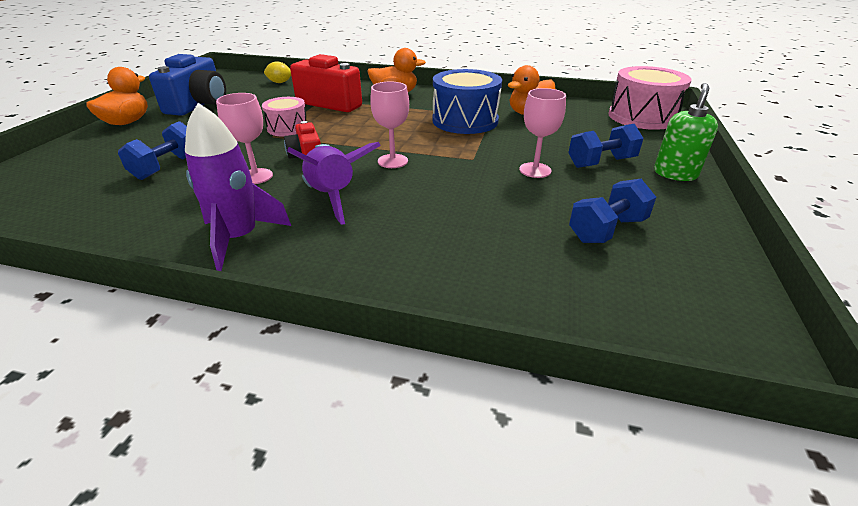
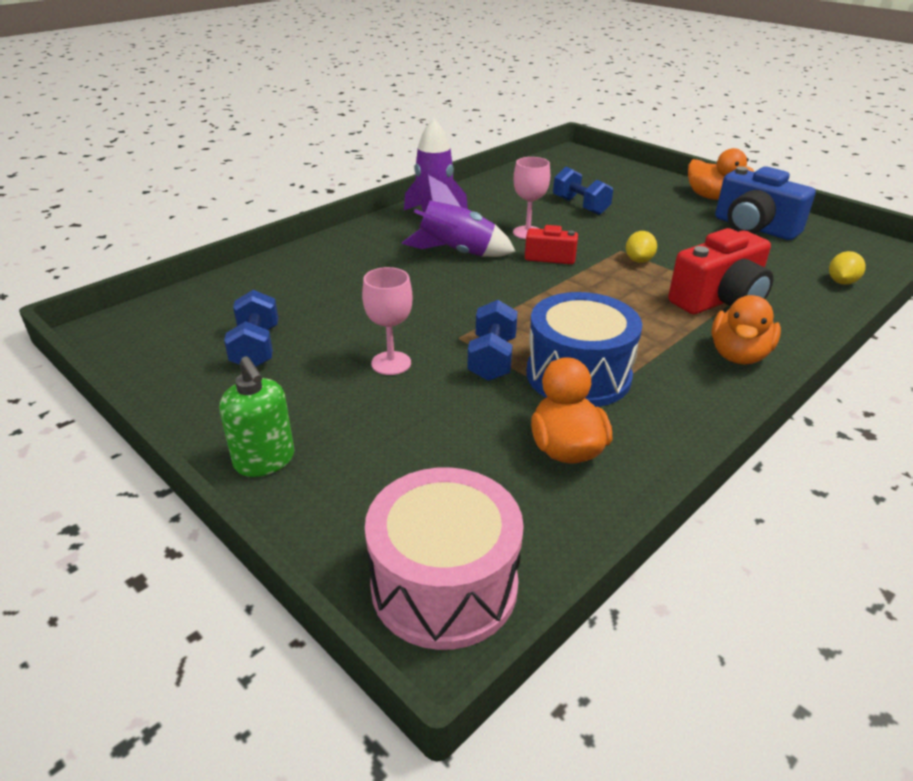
camera: 120 degrees right, 0 degrees up
(288, 128) = (638, 260): pink drum -> yellow lemon
(392, 161) = (498, 293): pink goblet -> none
(601, 162) = (354, 419): blue dumbbell -> blue dumbbell (492, 359)

